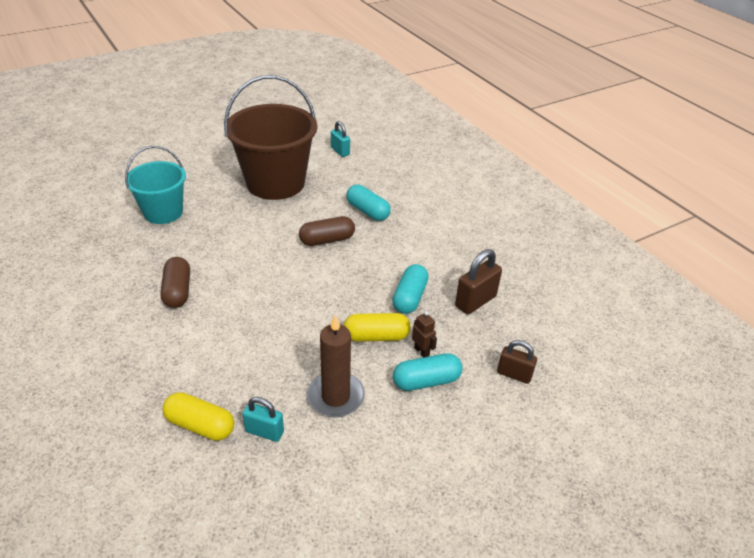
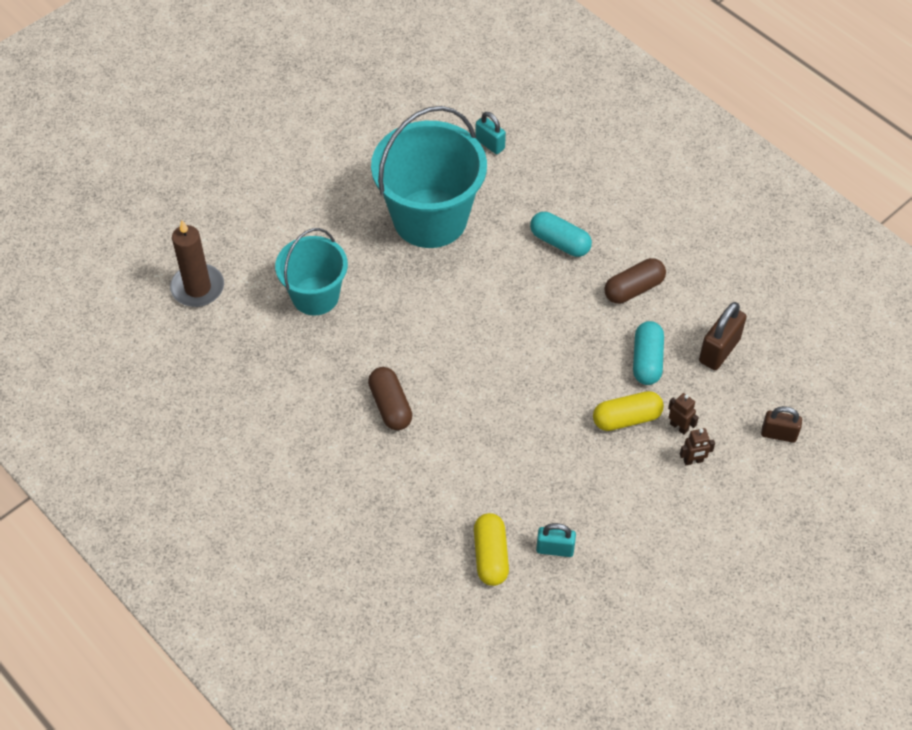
camera: 10 degrees left, 15 degrees up
(200, 425) = (491, 556): yellow capsule -> yellow capsule turned 75 degrees clockwise
(275, 183) = (430, 218): brown bucket -> turquoise bucket
(327, 240) = (527, 298): brown capsule -> brown capsule (634, 289)
(335, 397) = (609, 497): brown candle -> brown candle (197, 288)
(426, 381) = (693, 461): turquoise capsule -> brown robot

